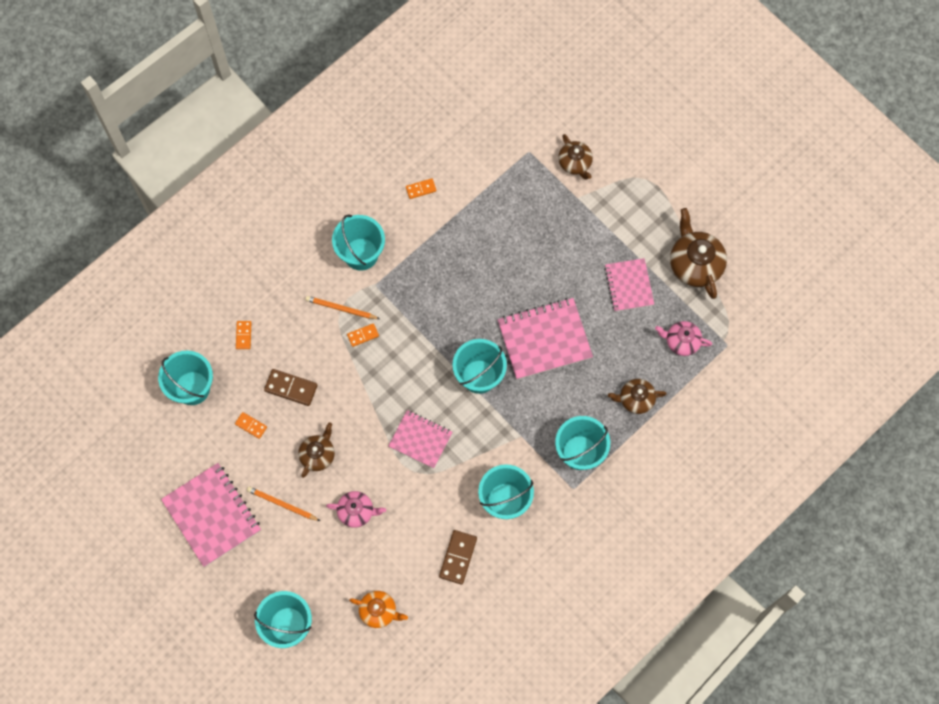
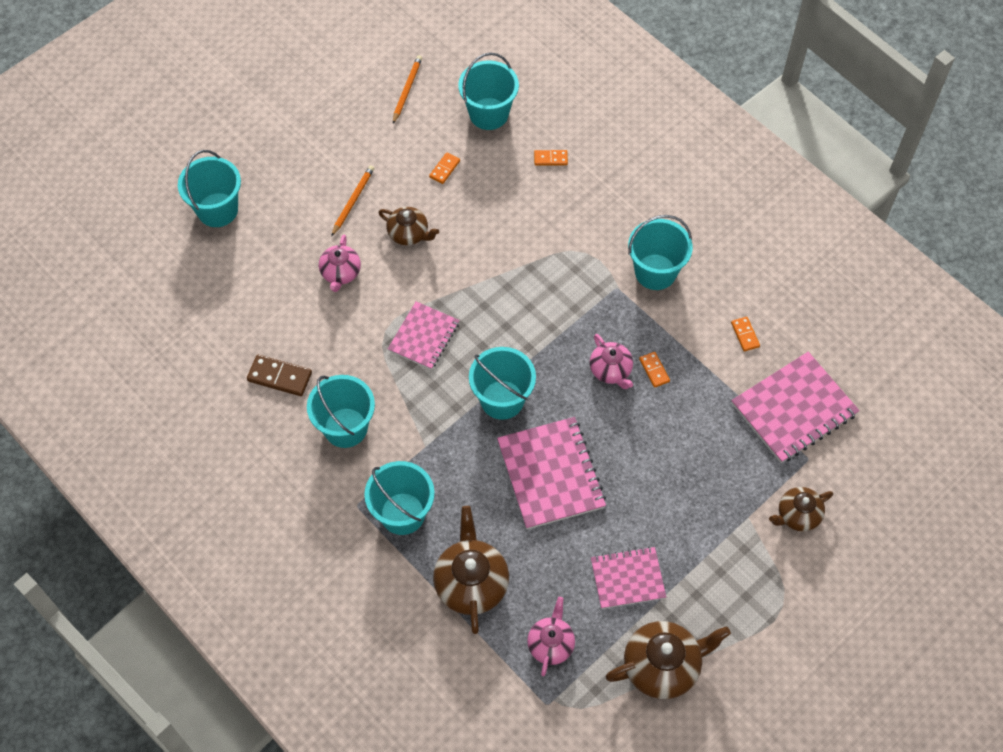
camera: 90 degrees right, 10 degrees down
(212, 515) = (344, 137): pink notebook -> pink notebook (794, 409)
(291, 388) = (488, 205): brown domino -> none
(341, 309) = (585, 253): orange pencil -> orange pencil (407, 90)
(363, 335) = (552, 276): orange domino -> orange domino (654, 370)
(379, 611) = (224, 296): orange teapot -> none
(452, 292) = (611, 370): none -> pink teapot
(635, 399) = (471, 583): brown teapot -> brown teapot, size x1.61

